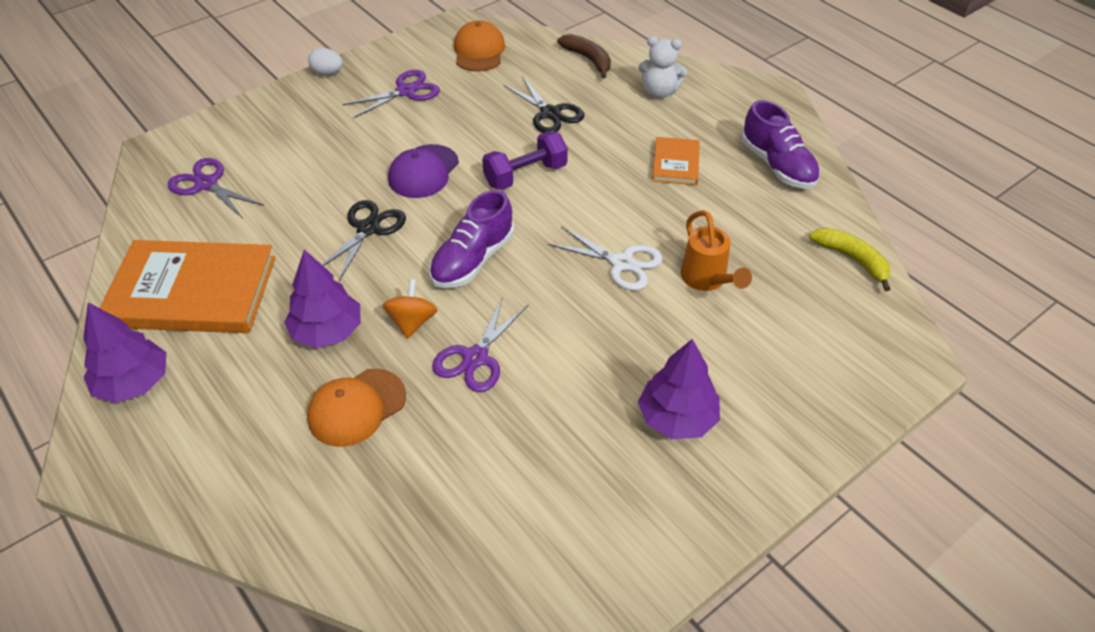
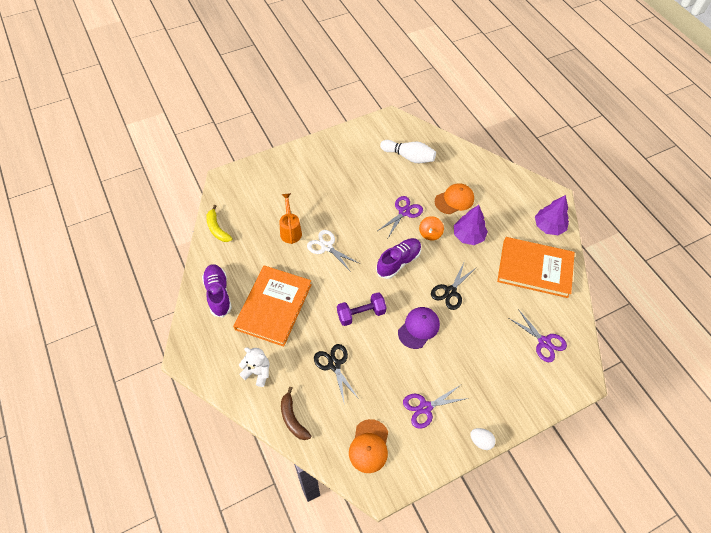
camera: 170 degrees left, 10 degrees up
(483, 509) = (409, 157): none -> white bowling pin
(675, 163) = (274, 306): orange book -> orange book, size x2.07
(677, 418) = (329, 174): purple tree -> none

